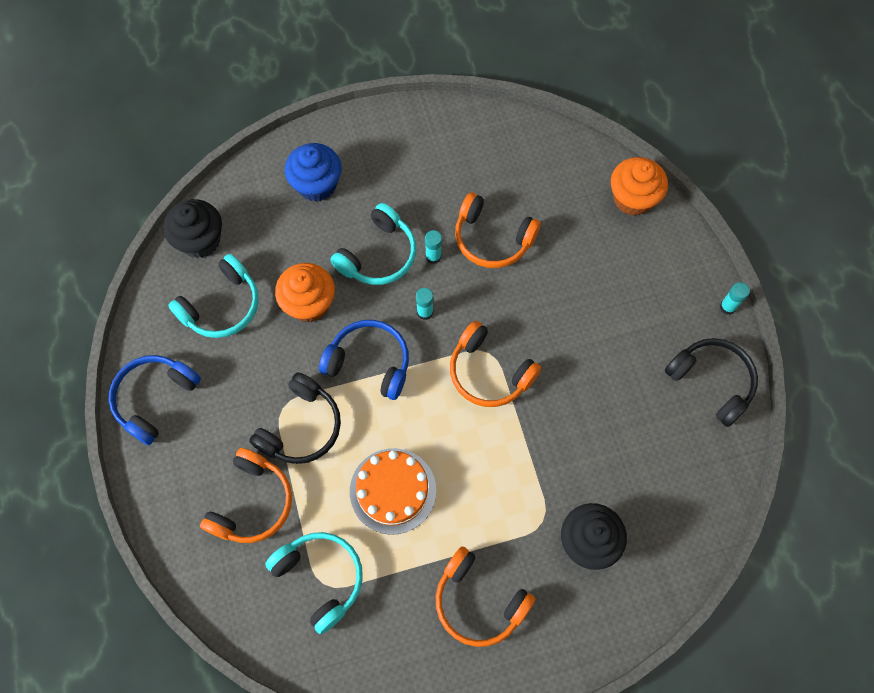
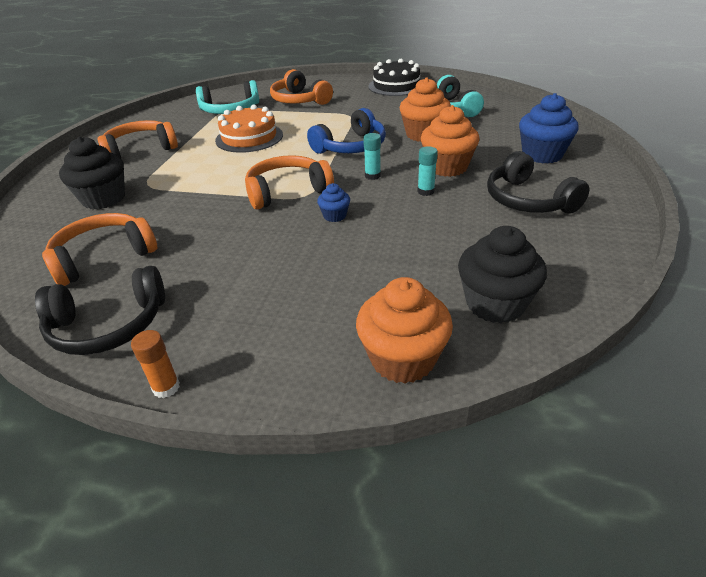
camera: 120 degrees right, 30 degrees down
(155, 399) = (396, 86): blue headphones -> black cake
(200, 240) = (509, 109): black cupcake -> black cupcake (495, 303)
(301, 427) = (330, 118): black headphones -> black headphones (528, 200)
(378, 255) = (447, 167): turquoise headphones -> orange cupcake
(492, 239) = (421, 227): orange headphones -> orange headphones (103, 257)
(508, 310) = (335, 216): none -> blue cupcake
(727, 307) = (166, 387): turquoise glue stick -> orange glue stick

